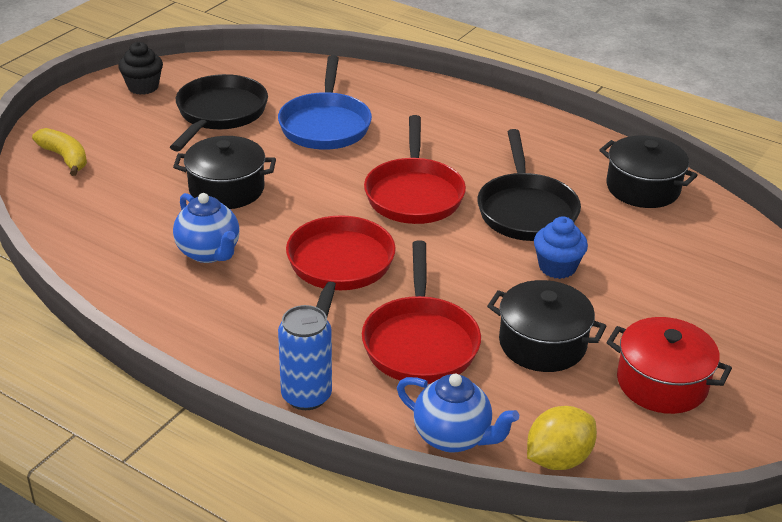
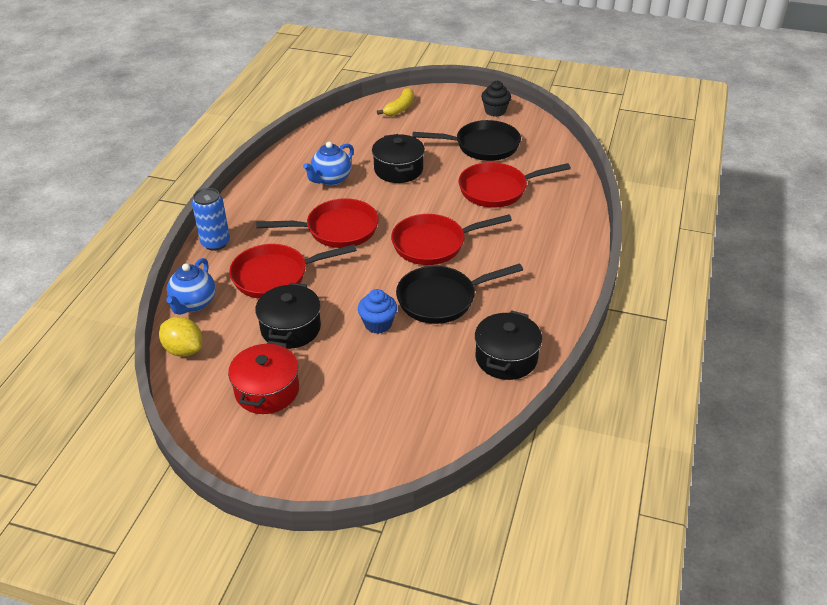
camera: 75 degrees right, 5 degrees up
(325, 125) = (497, 189): blue pan -> red pan

